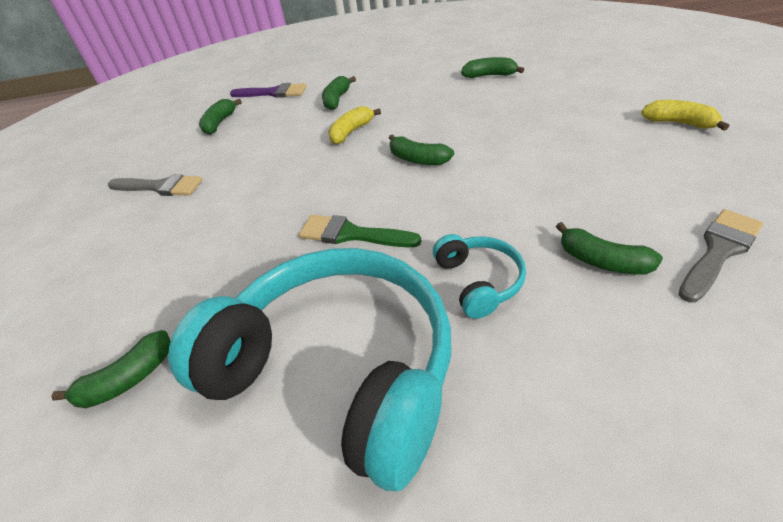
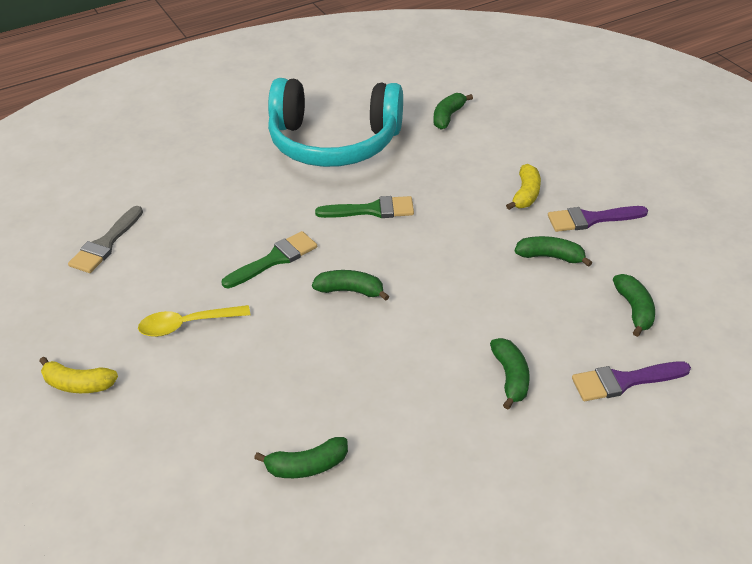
camera: 155 degrees right, 0 degrees up
(160, 187) = (591, 219): grey brush -> purple brush
(351, 132) = (447, 318): yellow banana -> yellow banana (526, 194)
(479, 281) = (266, 196): turquoise headphones -> none
(484, 197) = (275, 259): none -> green brush
(582, 152) = (187, 325): none -> yellow spoon
(602, 261) = (185, 223): green banana -> green banana (550, 257)

